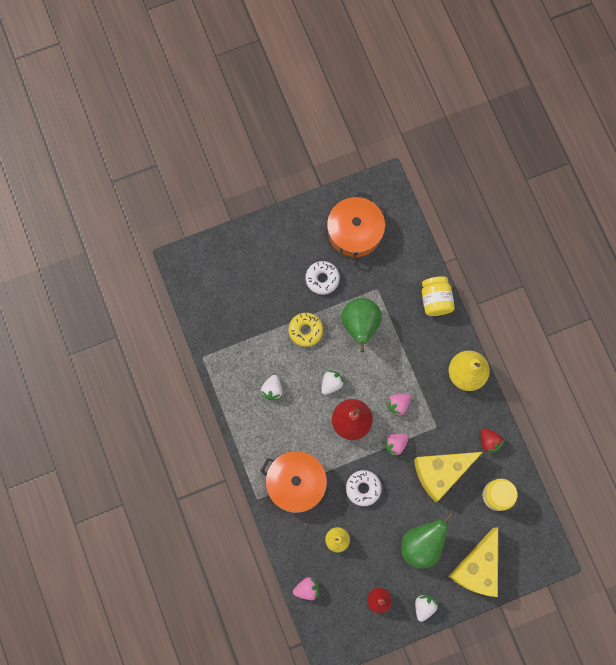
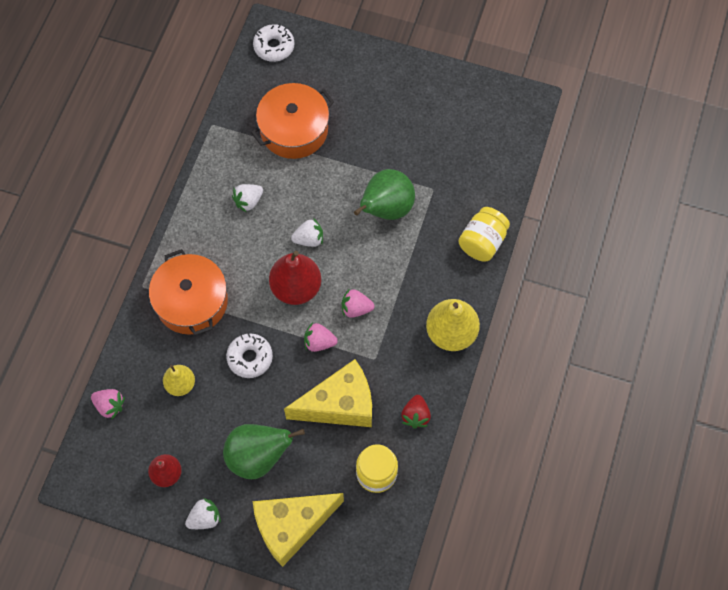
camera: 40 degrees right, 10 degrees down
(305, 330) = (329, 174): yellow donut -> none
(322, 279) = (387, 141): white donut -> white donut (274, 47)
(355, 232) = (458, 123): orange pot -> orange pot (294, 130)
(440, 472) = (340, 405): yellow cheese -> yellow cheese turned 150 degrees clockwise

